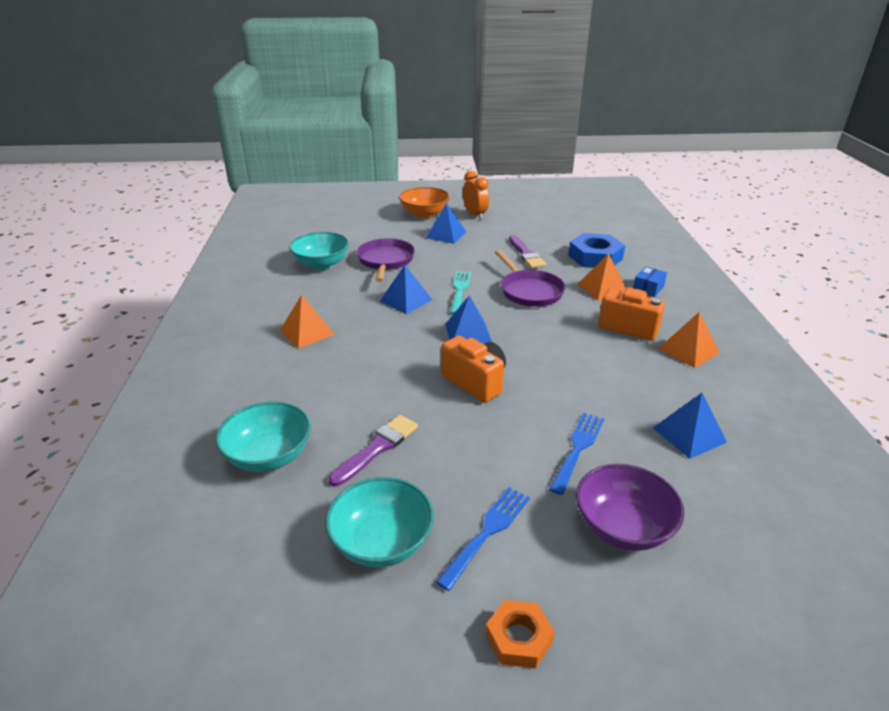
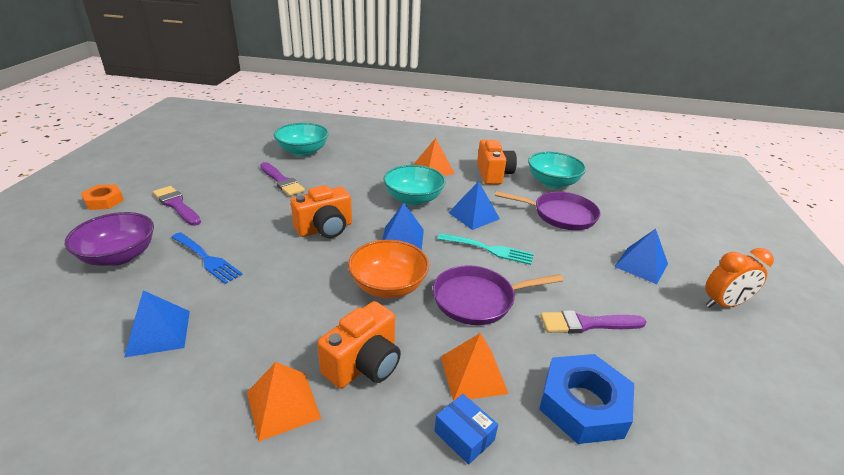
camera: 100 degrees right, 0 degrees up
(311, 295) = (493, 174): none -> orange camera
(382, 542) = (206, 174): turquoise bowl -> turquoise bowl (413, 199)
(424, 214) = (708, 259): orange bowl -> orange bowl (388, 286)
(487, 532) = (177, 205): blue fork -> purple brush

